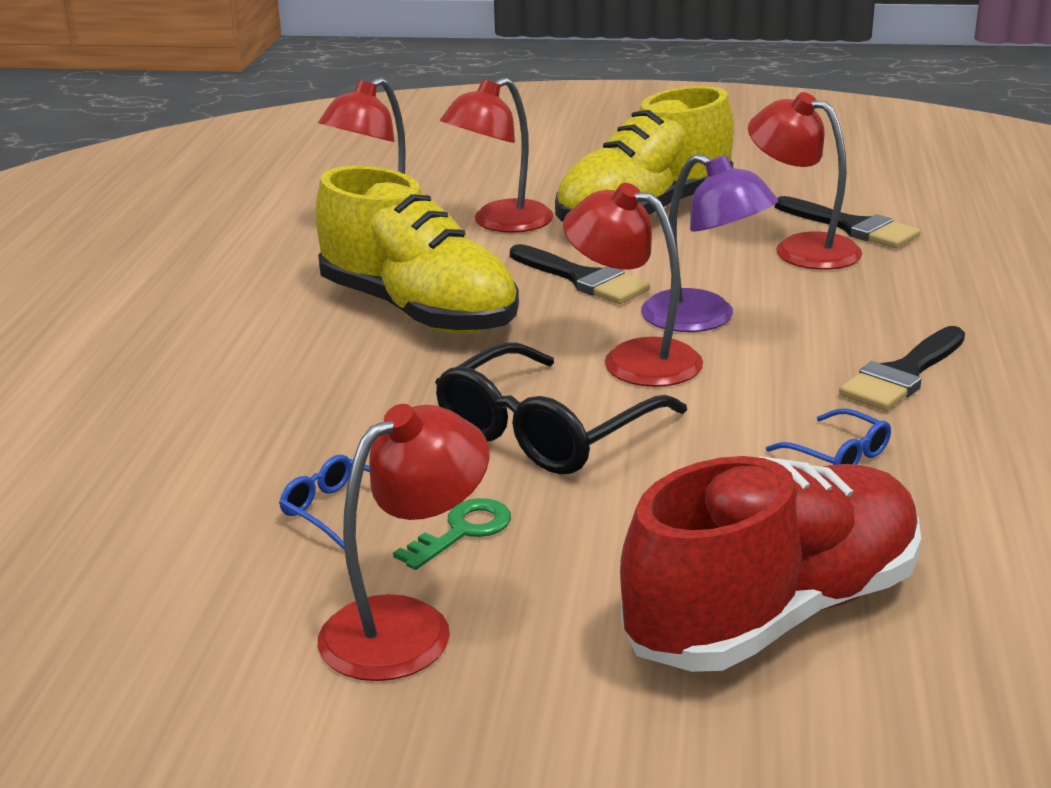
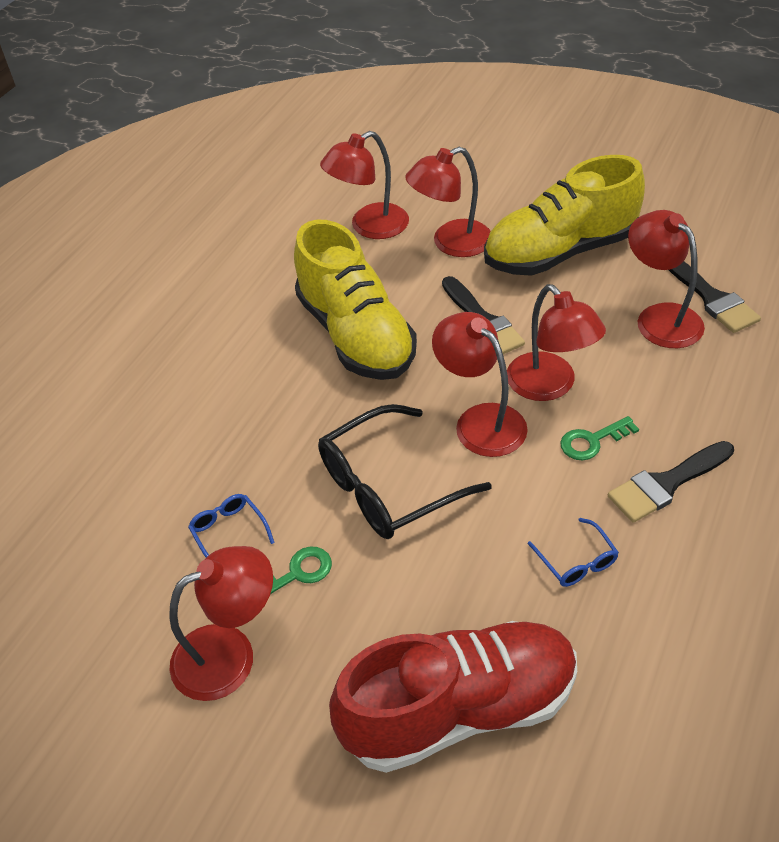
camera: 20 degrees right, 20 degrees up
(704, 319) = (549, 386): purple lamp -> red lamp
(788, 354) = (592, 441): none -> green key

